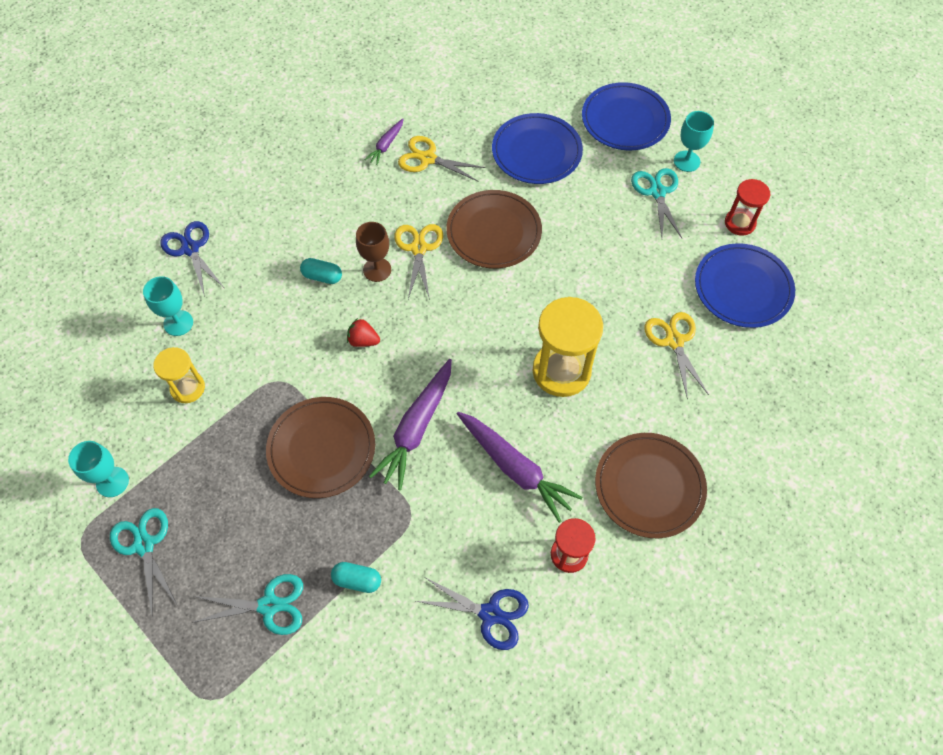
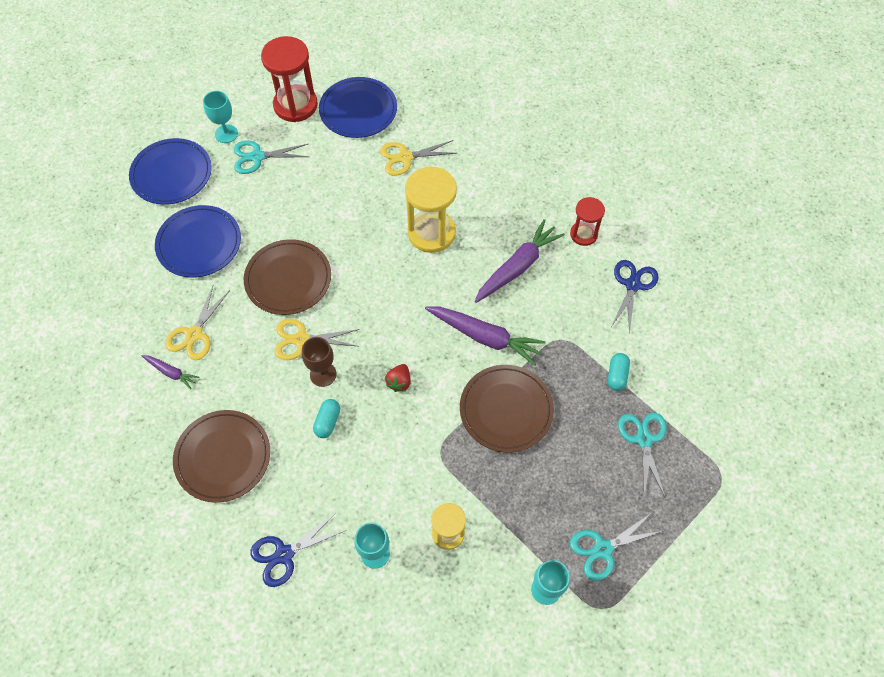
camera: 90 degrees left, 0 degrees up
(649, 486) = (528, 182): brown plate -> brown plate (223, 457)
(740, 223) = (295, 105): red hourglass -> red hourglass, size x1.73

